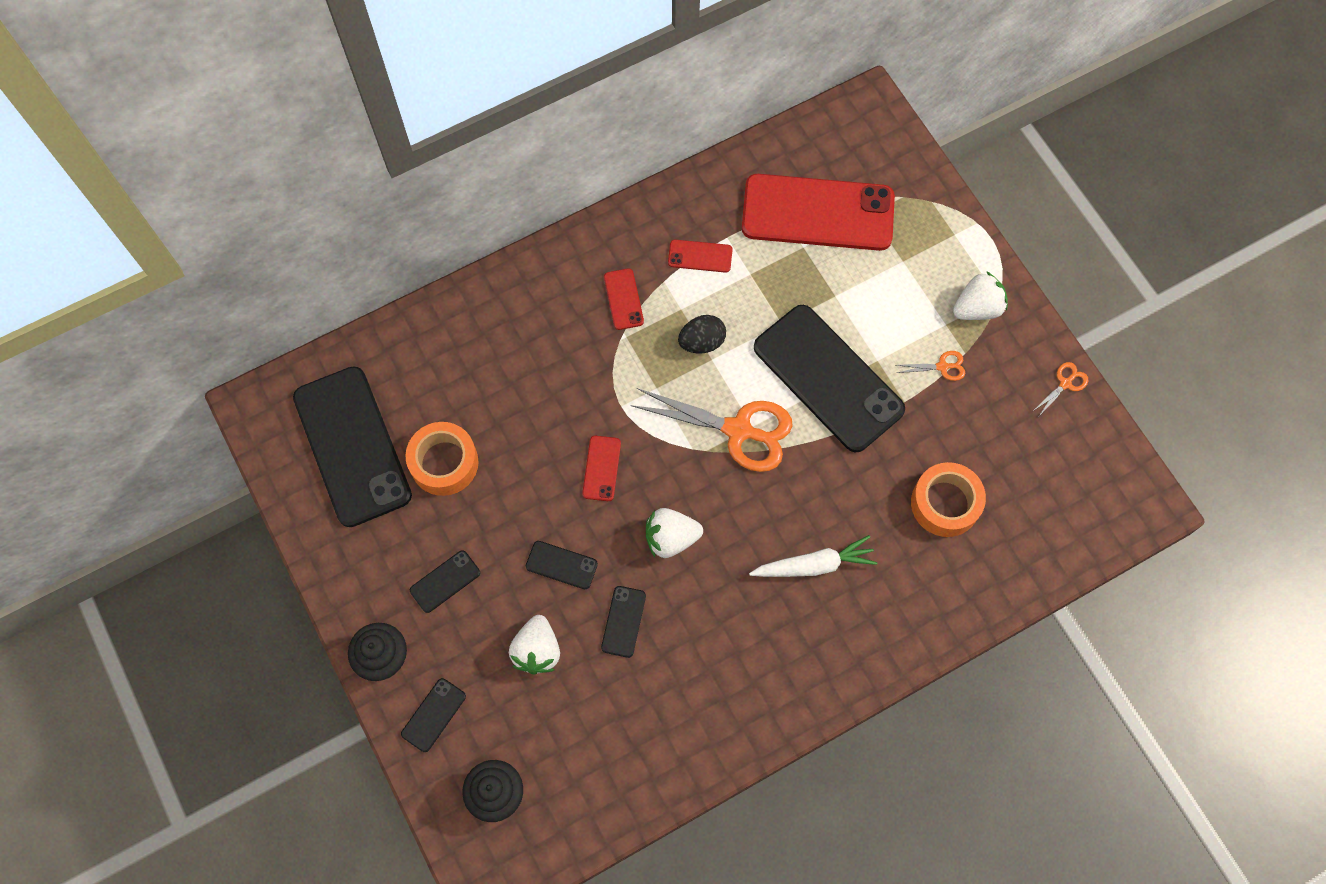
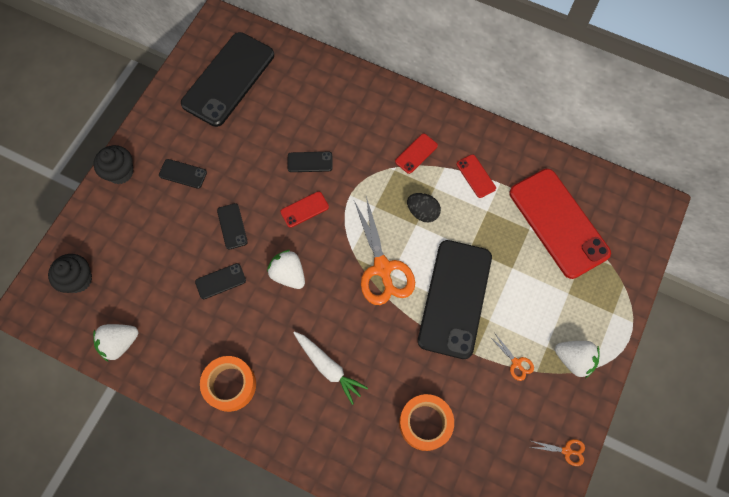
camera: 55 degrees right, 0 degrees up
(433, 715) = (103, 218): black phone -> black phone (310, 162)
(444, 463) = (250, 128): orange tape -> orange tape (230, 385)
(537, 650) = (173, 246): white strawberry -> white strawberry (119, 343)

